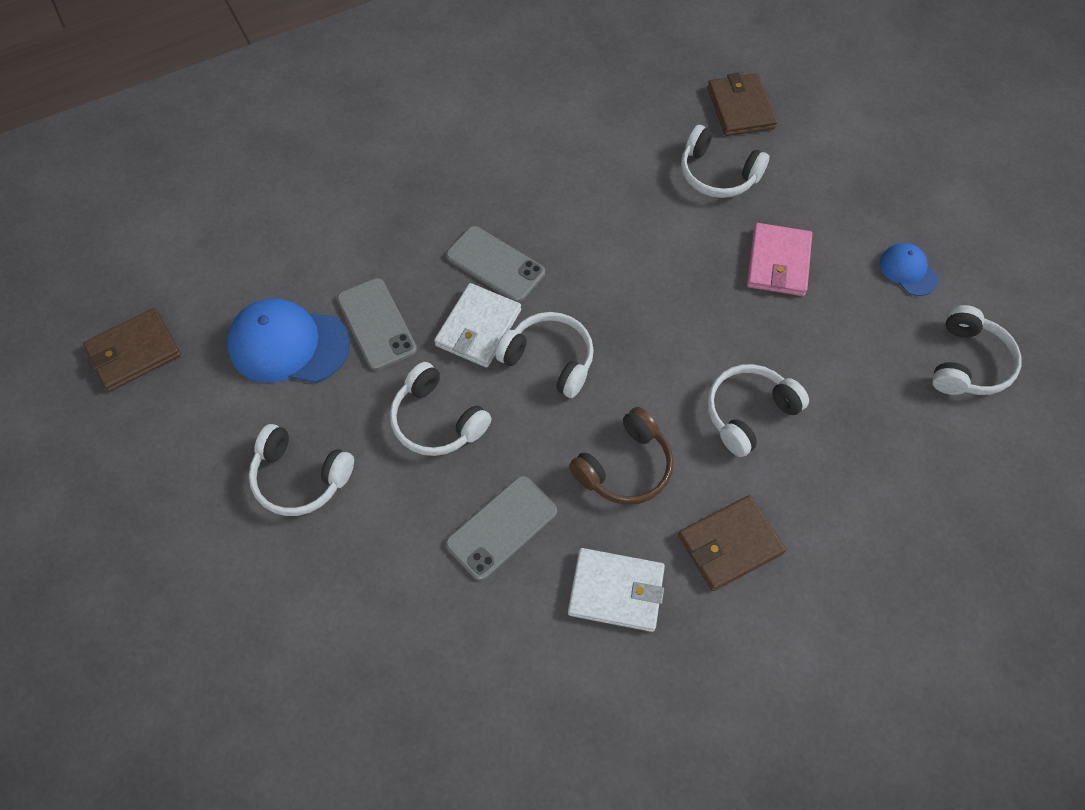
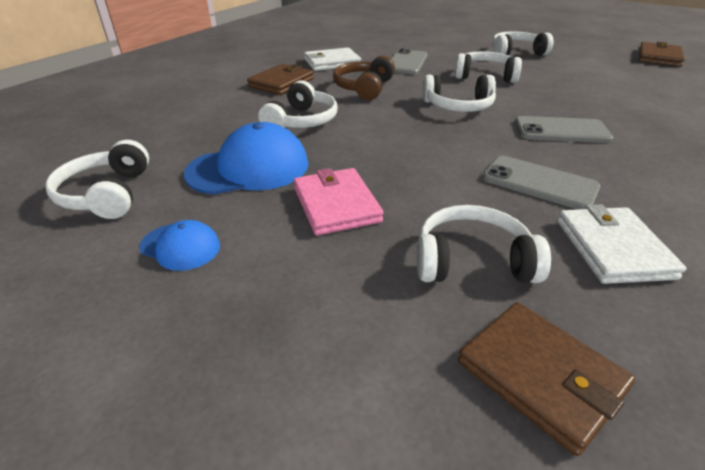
camera: 150 degrees right, 25 degrees down
(288, 344) = (602, 75): blue cap -> blue cap (249, 168)
(376, 324) = (577, 91): grey phone -> grey phone (539, 183)
(478, 328) = (520, 105): white wallet -> white wallet (612, 248)

